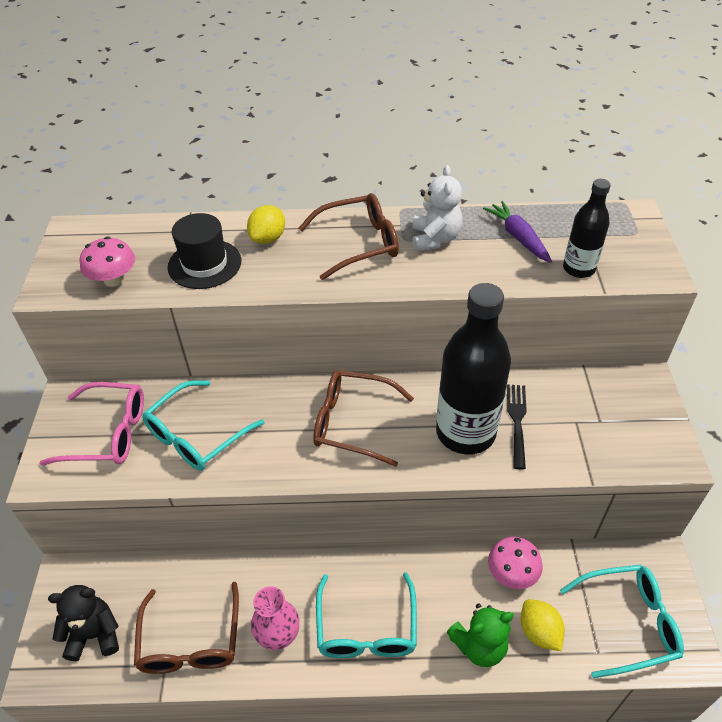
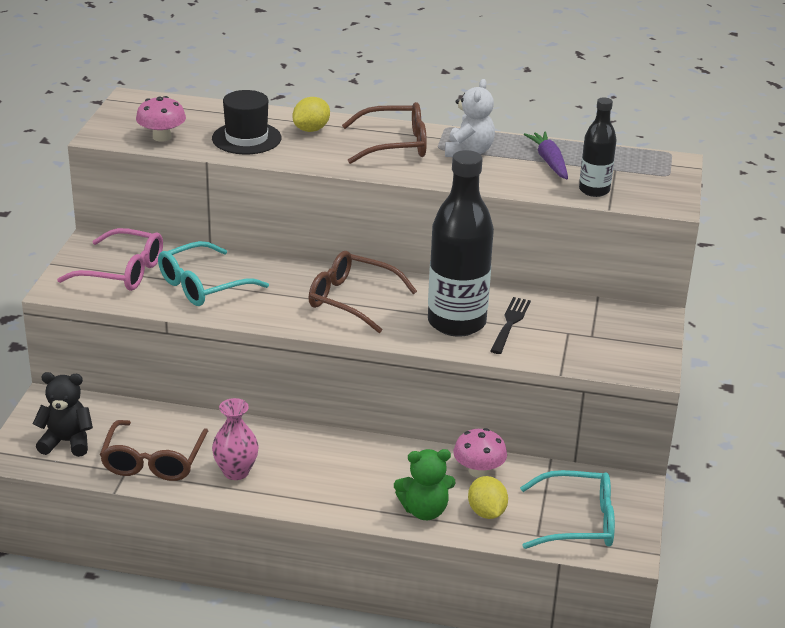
camera: 10 degrees right, 15 degrees down
(366, 628) = (321, 481): turquoise glasses -> none

